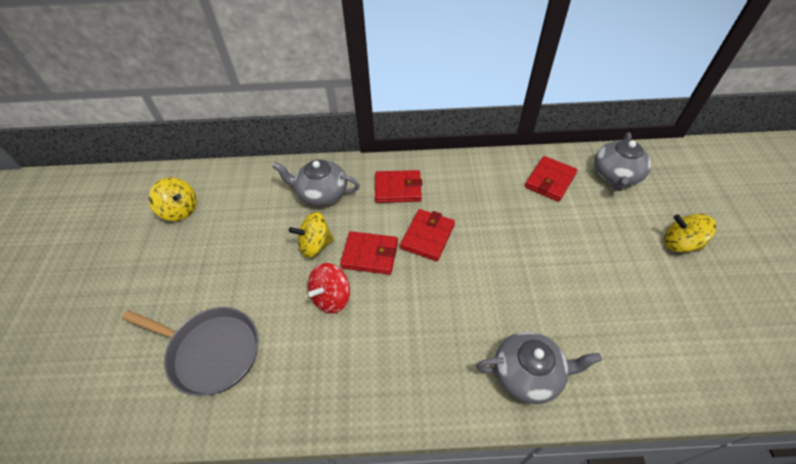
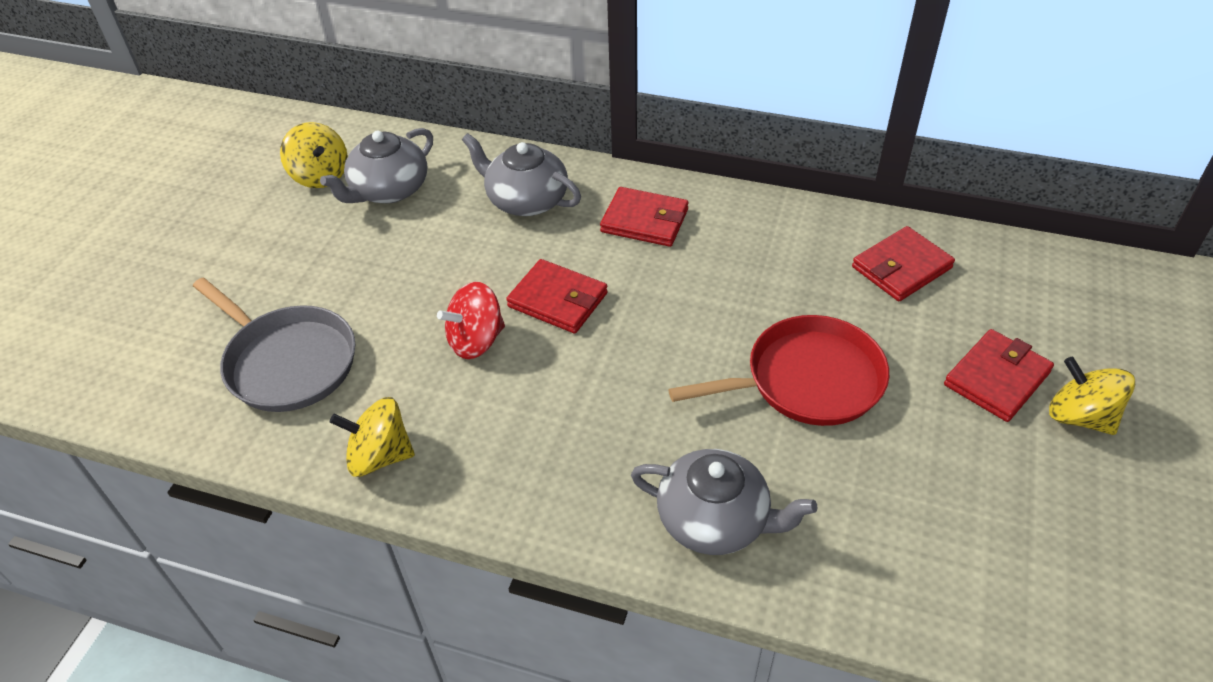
camera: 20 degrees right, 5 degrees down
(315, 245) = (485, 267): yellow spinning top -> yellow spinning top (380, 456)
(427, 236) = (657, 298): red wallet -> red wallet (996, 378)
(535, 264) = (807, 380): none -> red pan
(615, 175) = (1024, 287): grey teapot -> grey teapot (389, 190)

